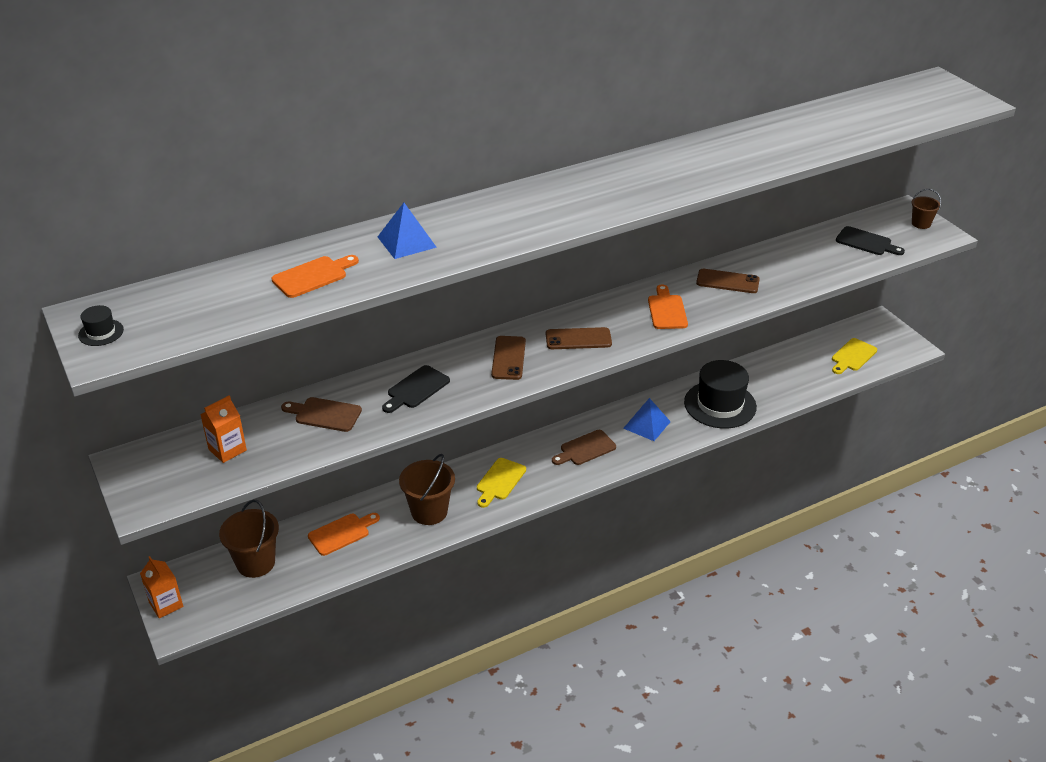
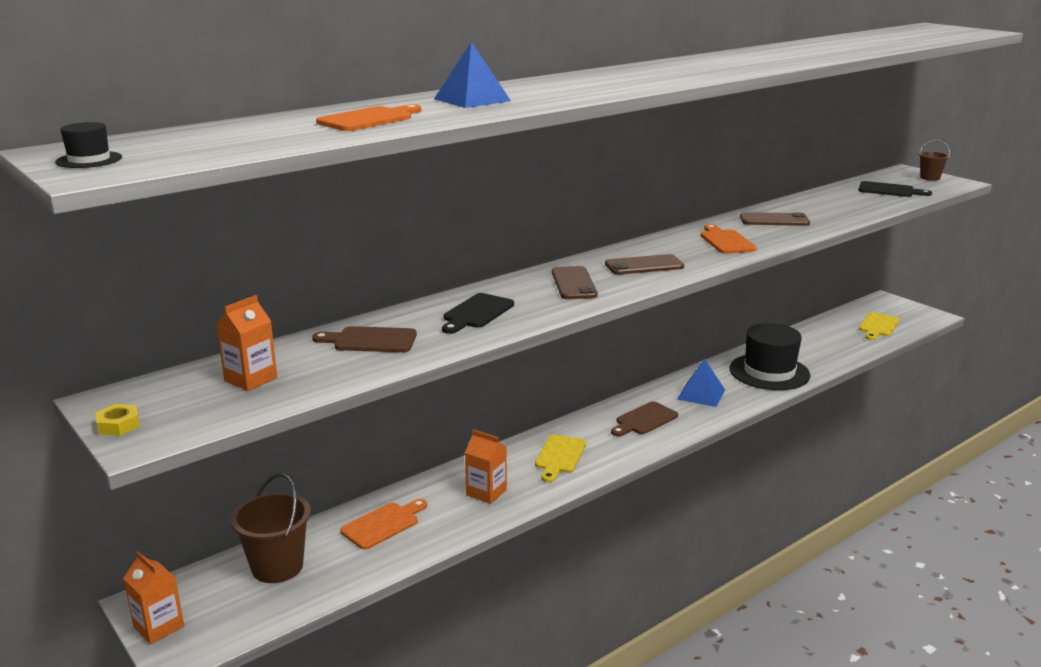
camera: 10 degrees left, 15 degrees down
(130, 488) = (118, 425): none -> yellow nut
(429, 512) = (486, 492): brown bucket -> orange carton

